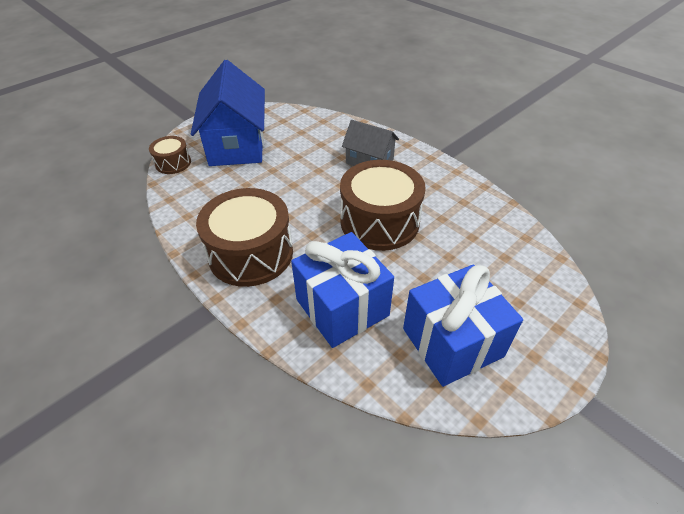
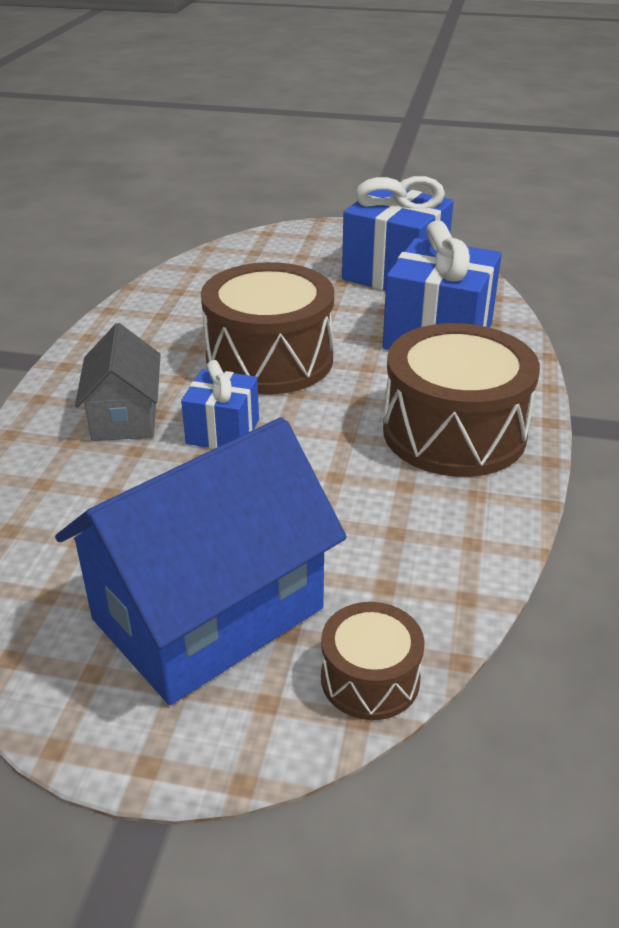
camera: 125 degrees left, 10 degrees down
(330, 182) = (222, 431): none -> blue gift

